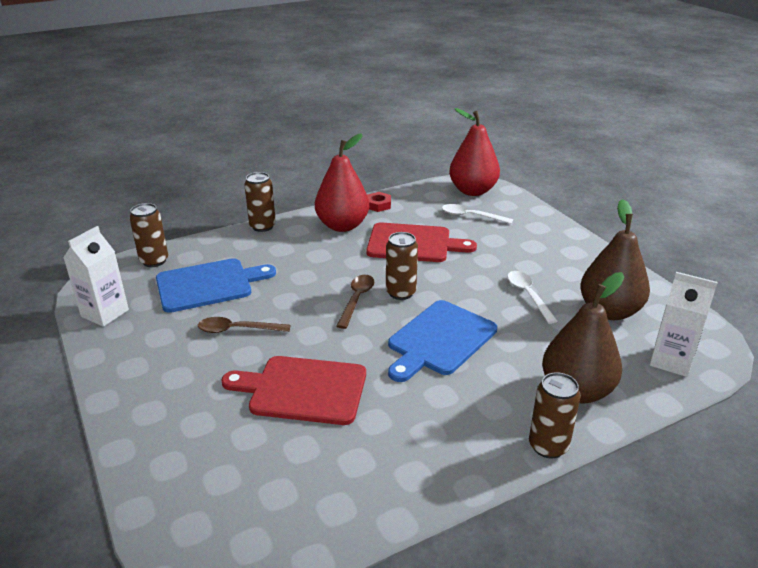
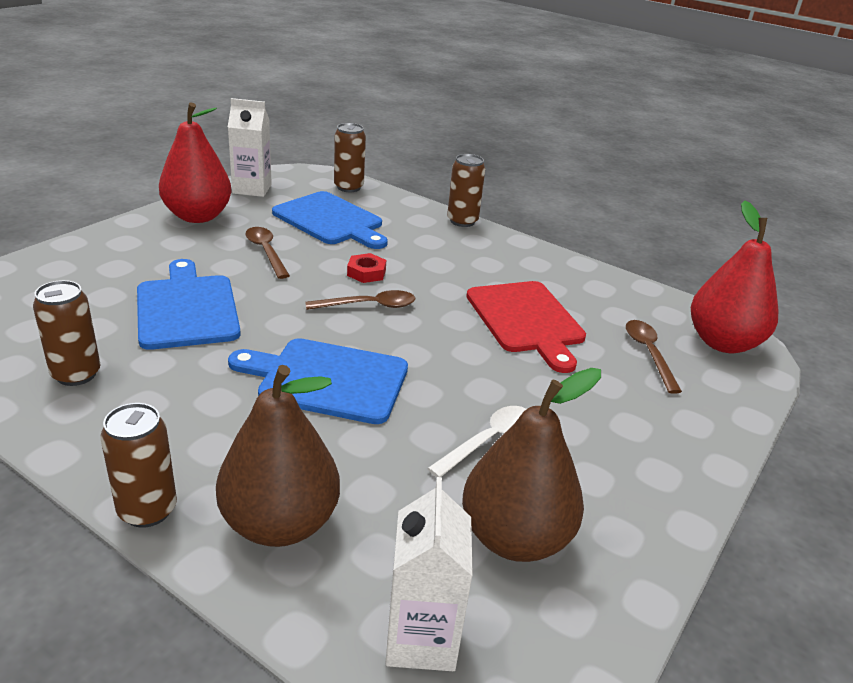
camera: 60 degrees right, 0 degrees up
(303, 390) = (187, 308): red cutting board -> blue cutting board
(342, 226) = (515, 265): red pear -> red pear (198, 216)
(378, 205) = (590, 278): red nut -> red nut (366, 272)
(401, 293) = (407, 332): brown can -> brown can (76, 374)
(471, 216) = (649, 353): white spoon -> brown spoon

